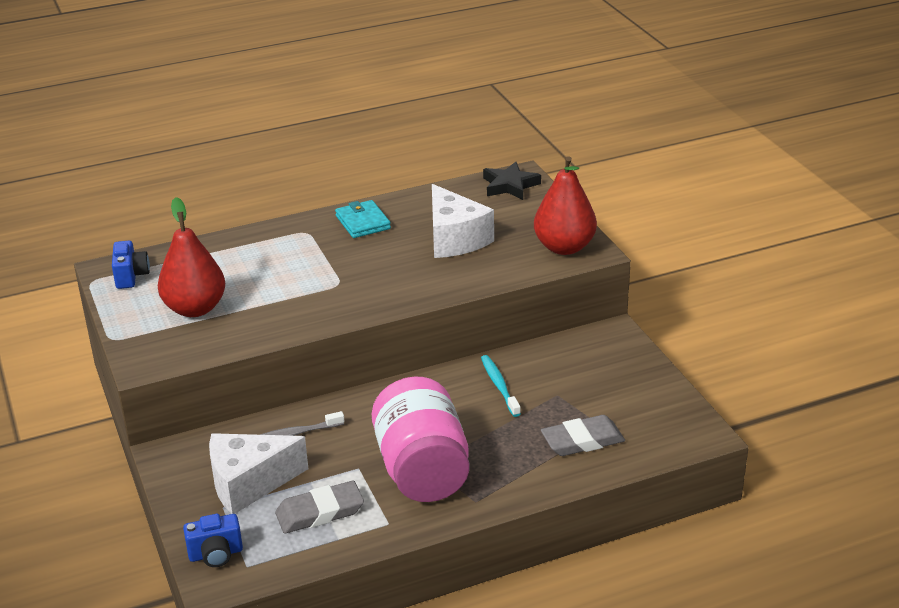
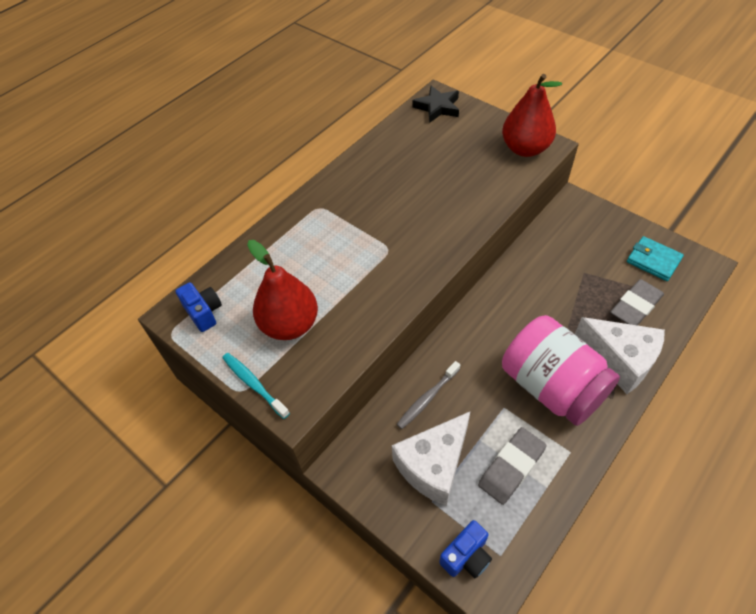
camera: 25 degrees left, 20 degrees up
(363, 222) = (357, 181): turquoise wallet -> turquoise wallet (653, 260)
(454, 239) = (440, 171): white cheese -> white cheese (619, 360)
(499, 385) = (539, 281): turquoise toothbrush -> turquoise toothbrush (254, 384)

